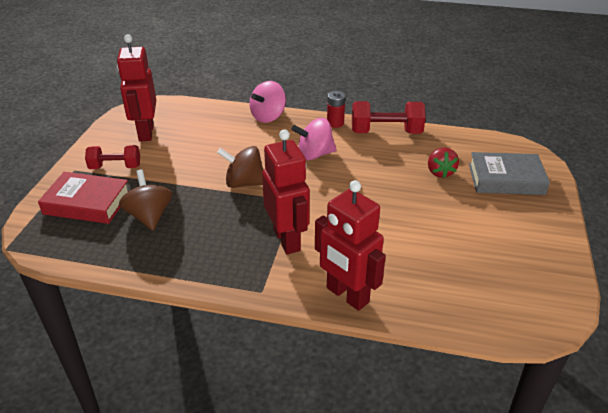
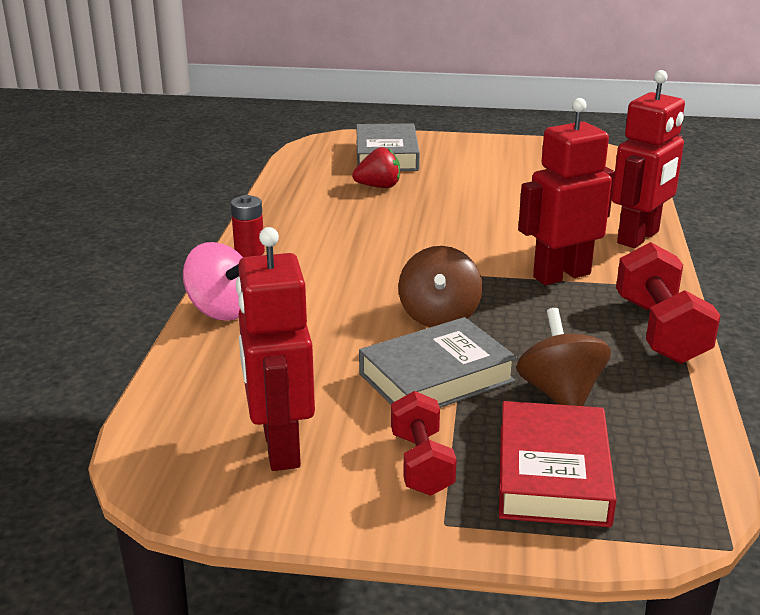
camera: 95 degrees left, 10 degrees down
(145, 132) = (280, 447): red robot -> red robot turned 90 degrees clockwise
(149, 216) = (560, 394): brown spinning top -> brown spinning top turned 105 degrees clockwise
(182, 177) = (436, 377): none -> grey book
(314, 154) = (347, 265): pink spinning top -> none
(386, 132) = (279, 216): red dumbbell -> red dumbbell (660, 330)

